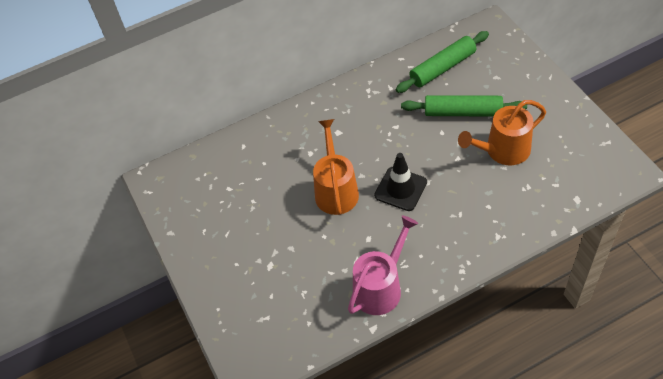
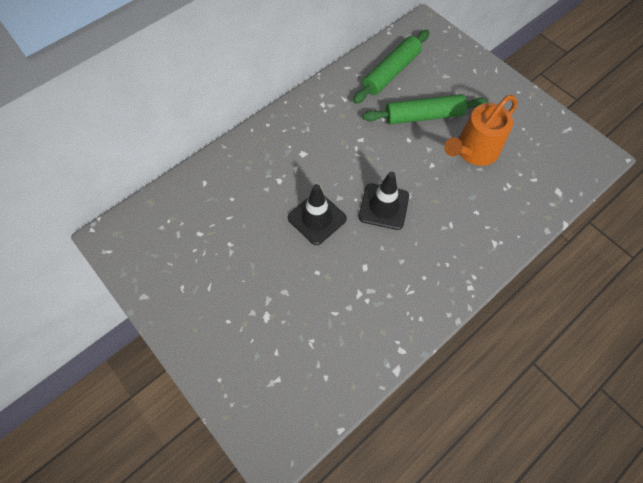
camera: 20 degrees left, 10 degrees up
(336, 190) = (317, 218): orange watering can -> black traffic cone
(380, 287) = (392, 321): pink watering can -> none

